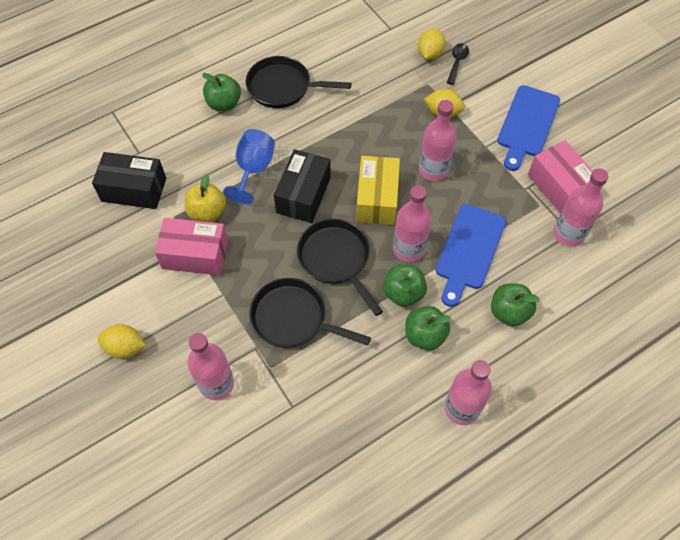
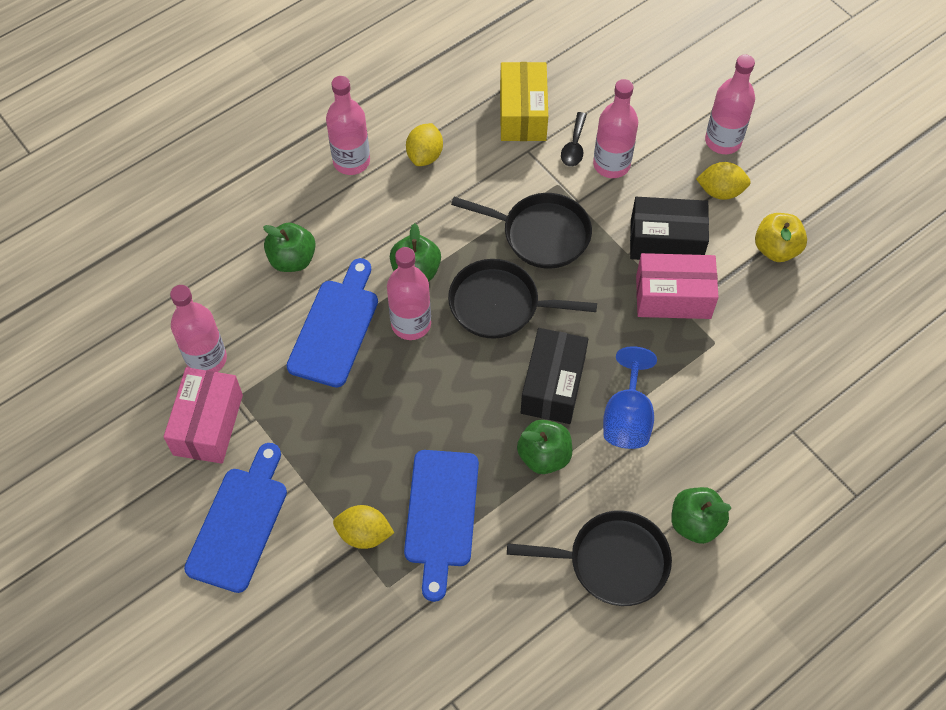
camera: 175 degrees right, 0 degrees up
(134, 190) = (779, 375): black box -> black box (666, 241)
(207, 212) = (673, 352): yellow apple -> yellow apple (776, 249)
(336, 259) = (499, 304): black pan -> black pan turned 135 degrees clockwise
(377, 199) = (455, 387): yellow box -> yellow box (523, 114)
(391, 120) = (441, 514): none -> blue cutting board
(425, 335) = (390, 227): green apple -> green apple (544, 456)
(430, 54) = (384, 650): yellow lemon -> yellow lemon (425, 155)
(433, 170) = (379, 437): pink bottle -> pink bottle (723, 141)
(457, 62) = (339, 635): black spoon -> black spoon (574, 146)
(559, 187) = (208, 424): pink box -> pink box turned 45 degrees clockwise

